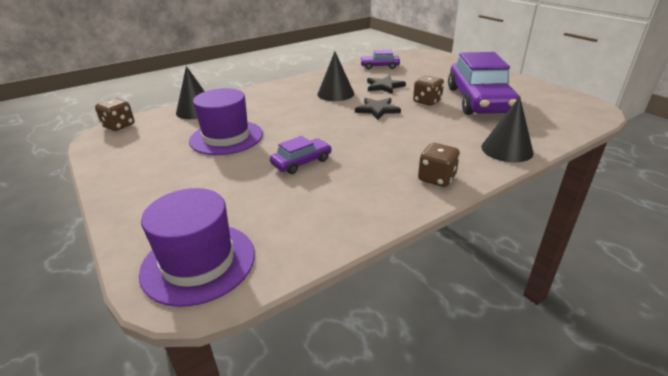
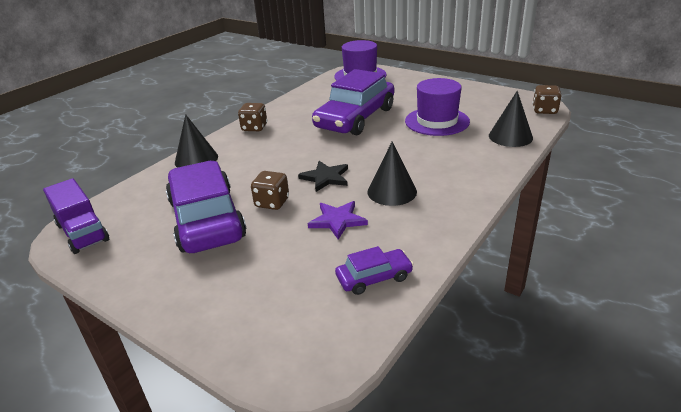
camera: 160 degrees right, 0 degrees up
(301, 162) = (355, 118): purple car -> purple car, size x2.17
(384, 86) = (337, 221): black star -> purple star
(580, 108) = (82, 232): none -> purple truck

